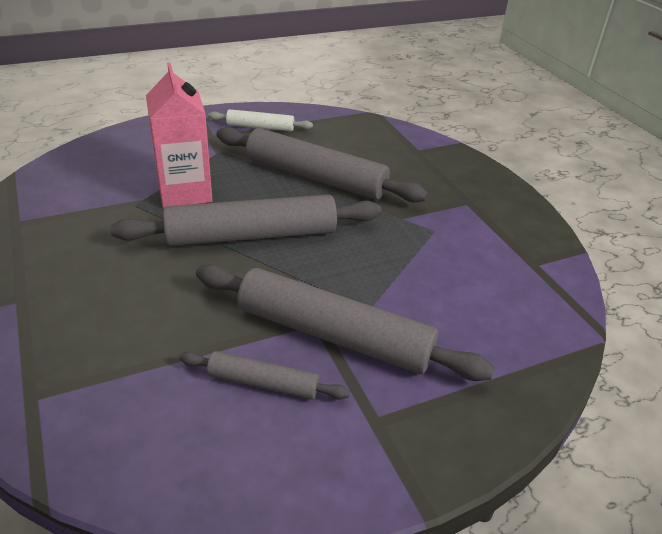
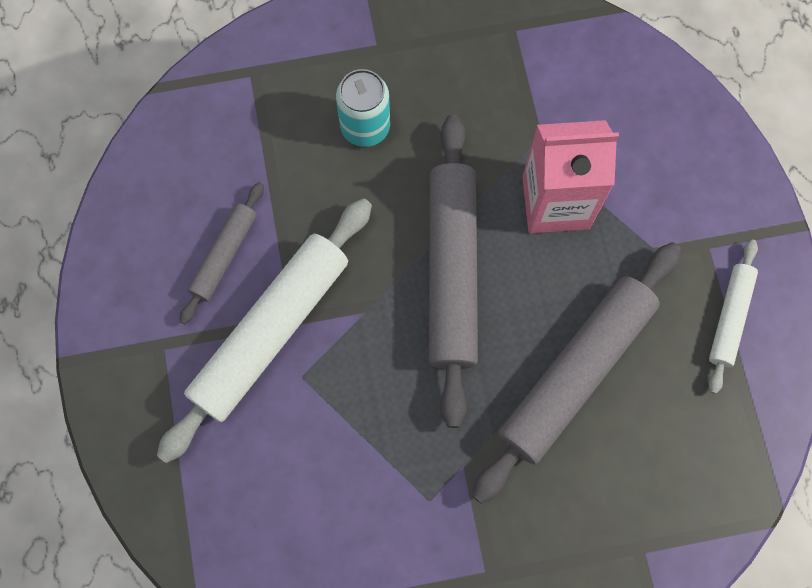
camera: 105 degrees right, 35 degrees up
(112, 299) = (365, 127): none -> turquoise can
(334, 335) = (271, 331): grey rolling pin -> white rolling pin

